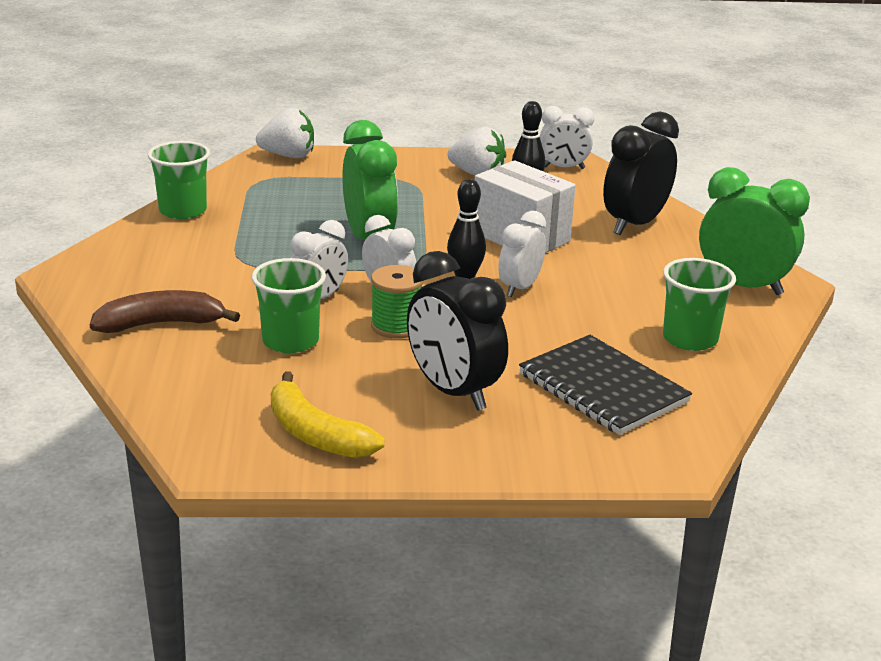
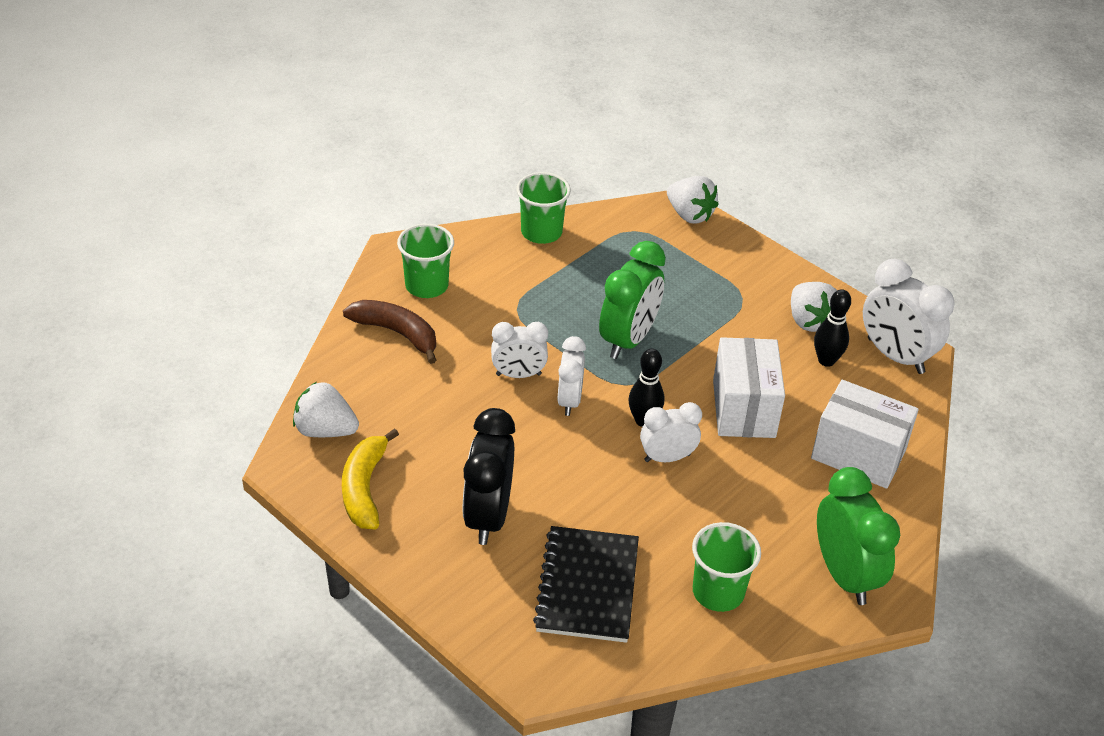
camera: 45 degrees right, 15 degrees up
(207, 417) = (325, 430): none -> white strawberry
(290, 341) = (451, 401): green cup -> green cup (426, 285)
(396, 326) = (533, 434): green spool -> none
(563, 168) = (895, 356): white clock -> white clock, size x1.59
(635, 224) = (858, 454): black clock -> white box

